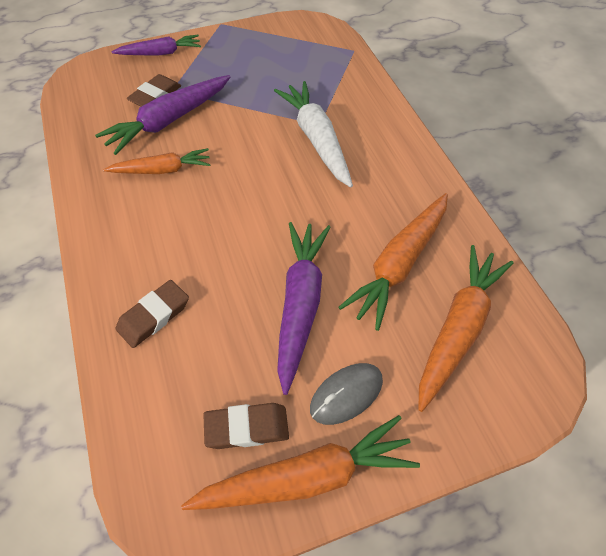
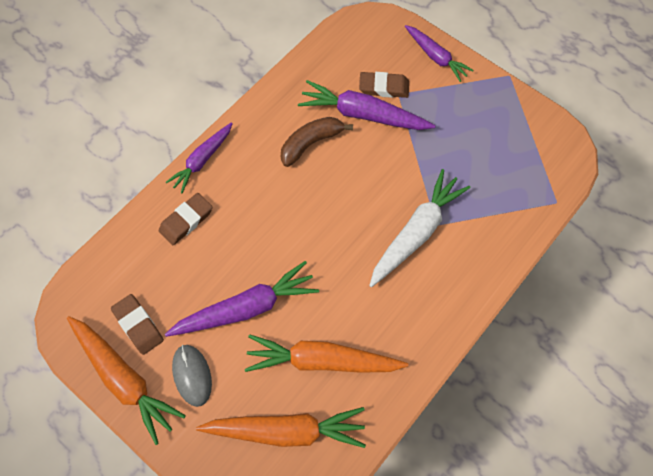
camera: 60 degrees right, 10 degrees up
(94, 268) = (202, 160): none -> purple carrot
(154, 316) = (186, 221): brown eraser -> brown eraser turned 60 degrees counterclockwise
(162, 170) = (311, 143): orange carrot -> brown banana
(346, 394) = (192, 375): grey mouse -> grey mouse turned 45 degrees clockwise

